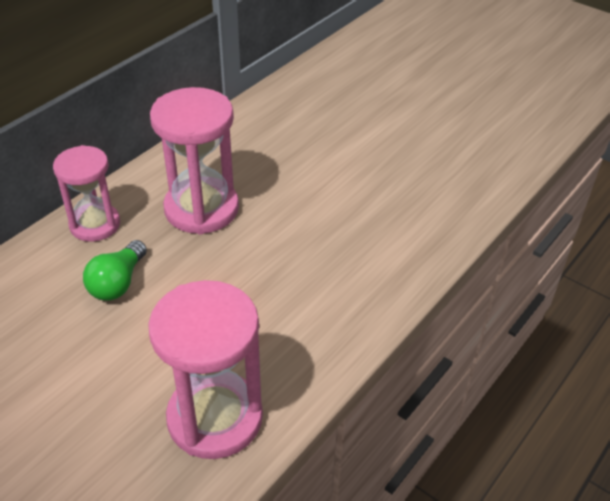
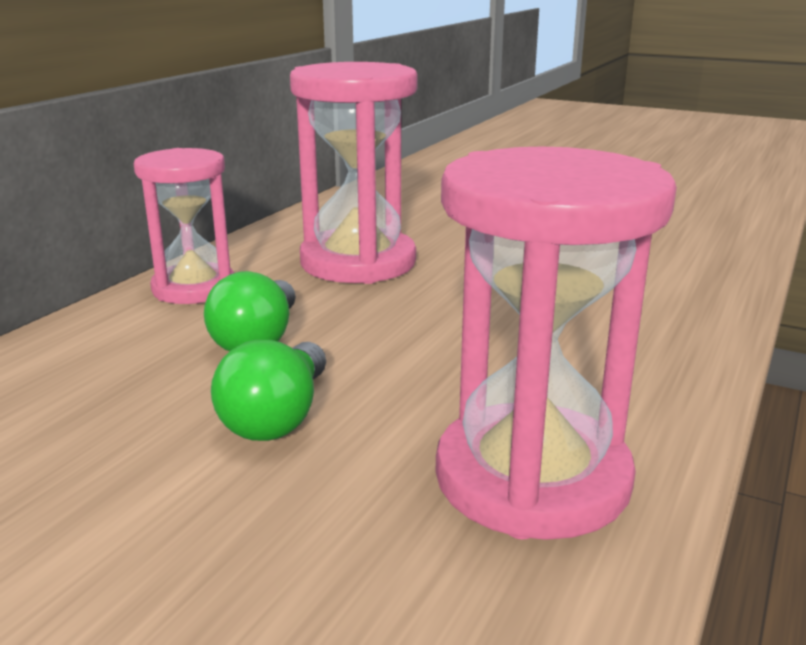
camera: 10 degrees left, 20 degrees down
(109, 352) = (278, 417): none -> green light bulb

